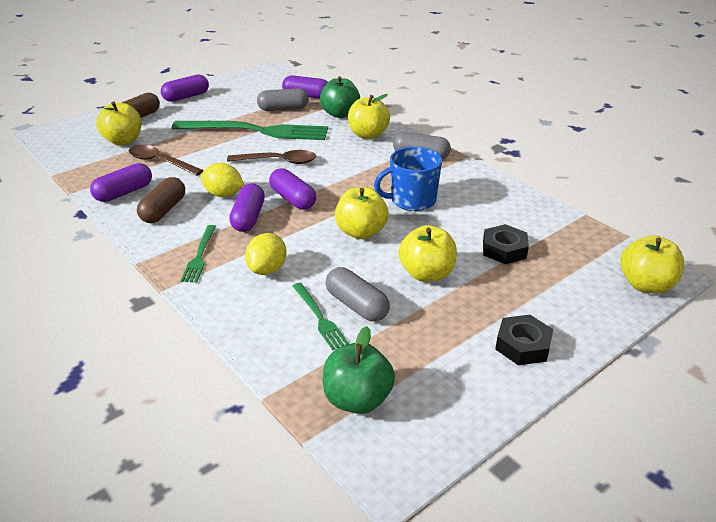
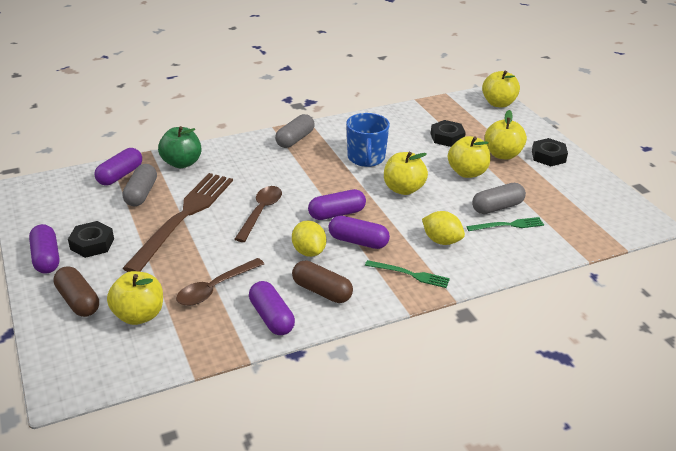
camera: 75 degrees left, 0 degrees up
(208, 107) = (92, 244): none -> black nut
(223, 194) = (309, 251): yellow lemon -> yellow lemon turned 60 degrees counterclockwise
(256, 131) = (183, 217): green fork -> brown fork
(357, 399) = (592, 223): green apple -> none
(368, 135) = (238, 156): yellow apple -> yellow apple (502, 154)

